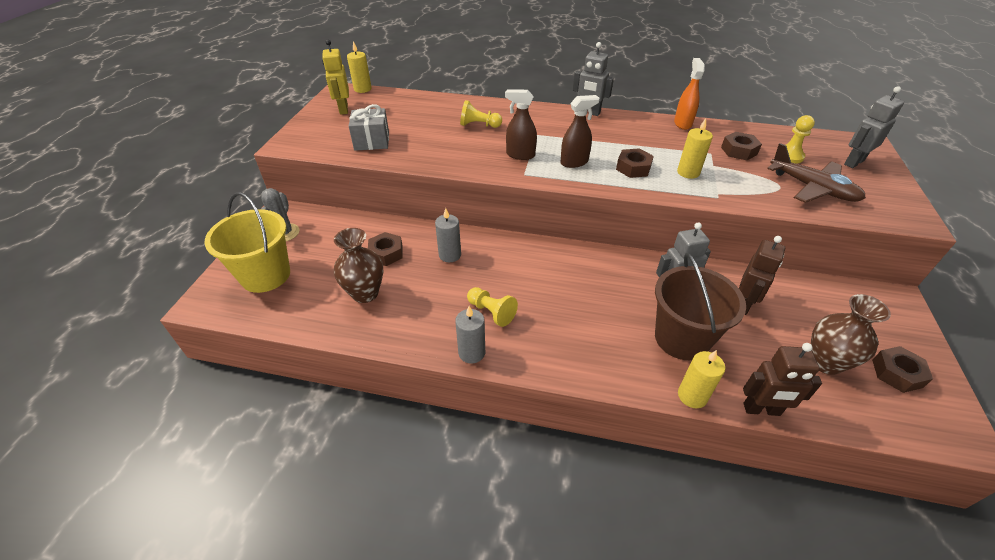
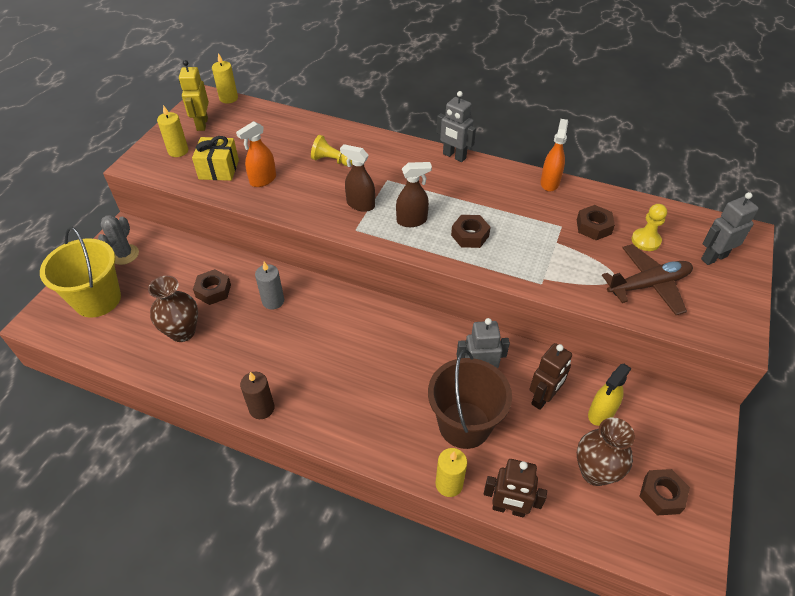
camera: 10 degrees right, 5 degrees up
(372, 141) = (219, 169): grey gift -> yellow gift
(418, 145) = (263, 180): none -> orange spray bottle
(471, 352) = (261, 408): grey candle -> brown candle
(491, 312) = (293, 369): yellow pawn -> none
(688, 172) = (525, 248): yellow candle -> yellow candle (178, 151)
(802, 310) = (601, 413): none -> yellow spray bottle
(812, 188) = (648, 285): brown plane -> brown plane turned 75 degrees counterclockwise

